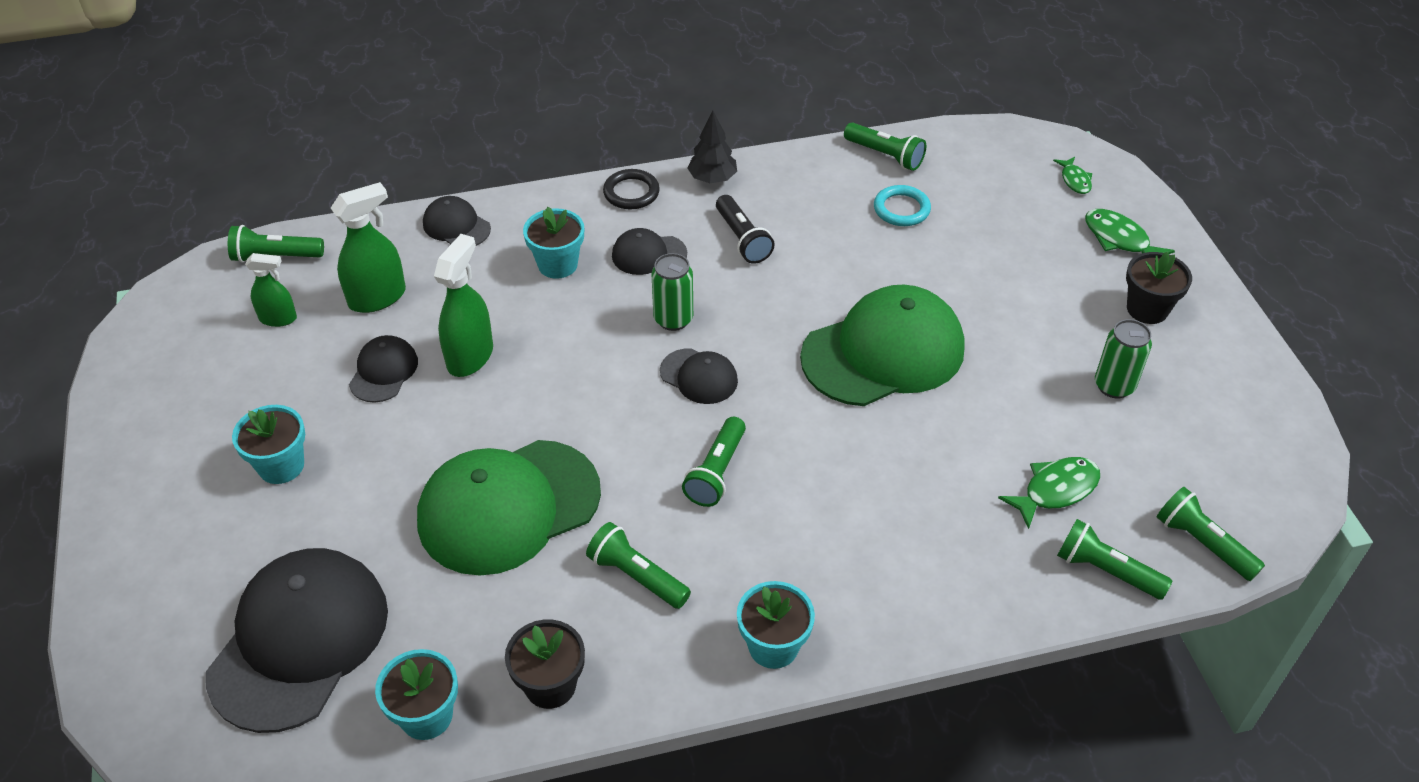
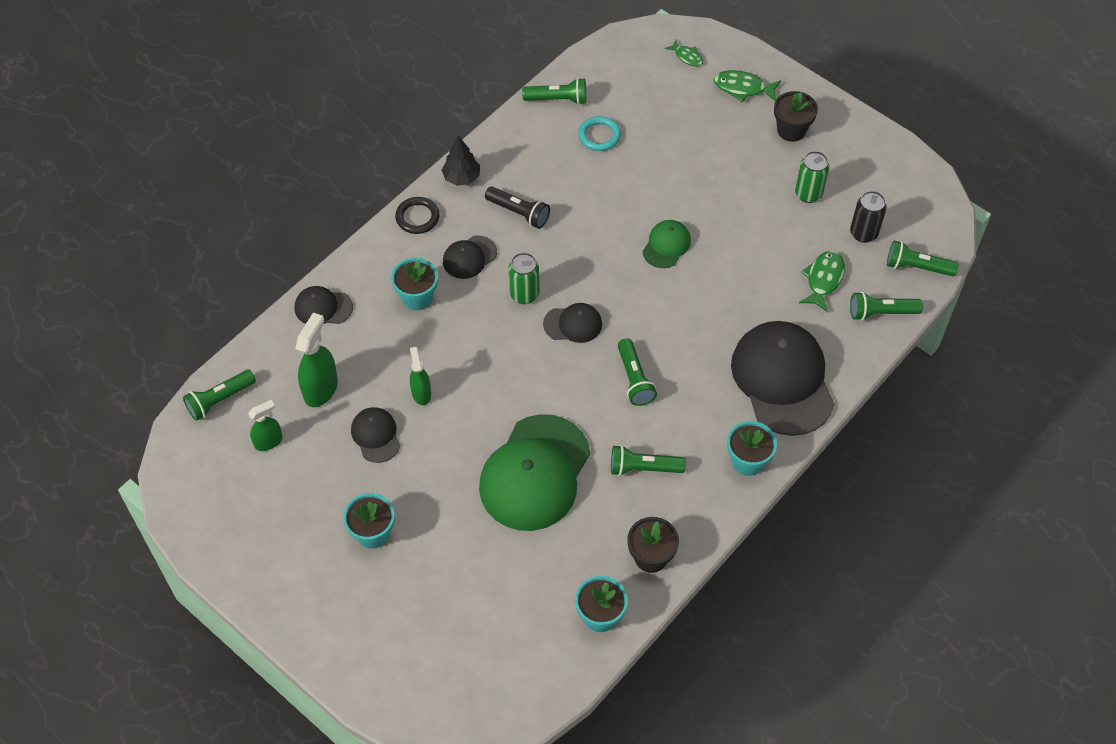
camera: 35 degrees left, 10 degrees up
(299, 641) = (490, 624): black cap -> black cap (782, 380)
(470, 356) = (421, 393): green spray bottle -> green spray bottle, size x0.62
(883, 352) = (666, 245): green cap -> green cap, size x0.47
(1155, 466) = (863, 233): none -> black can

